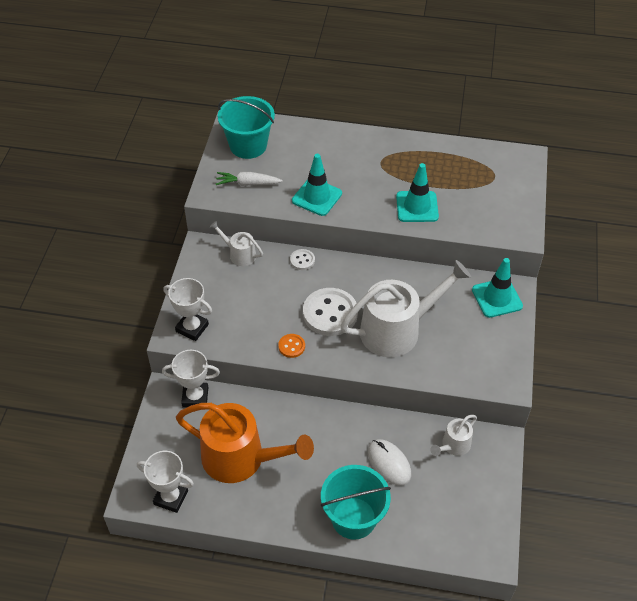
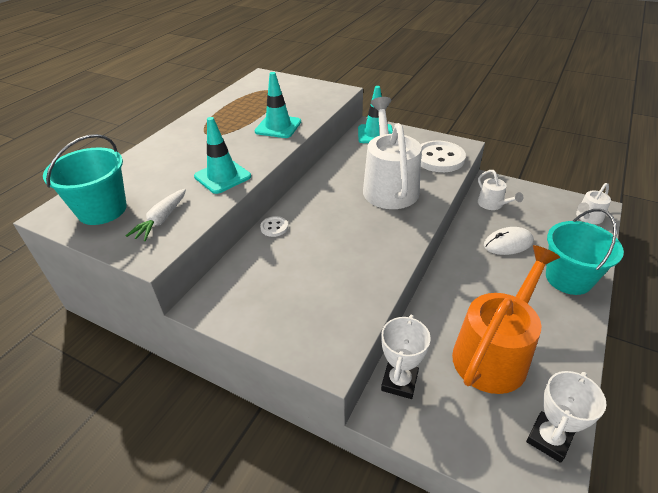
camera: 70 degrees left, 10 degrees down
(192, 328) = (326, 338): white trophy -> none
(239, 254) = (235, 273): white watering can -> white watering can (588, 217)
(291, 346) = (385, 256): orange button -> none
(330, 313) = (353, 222): white button -> white button (439, 158)

